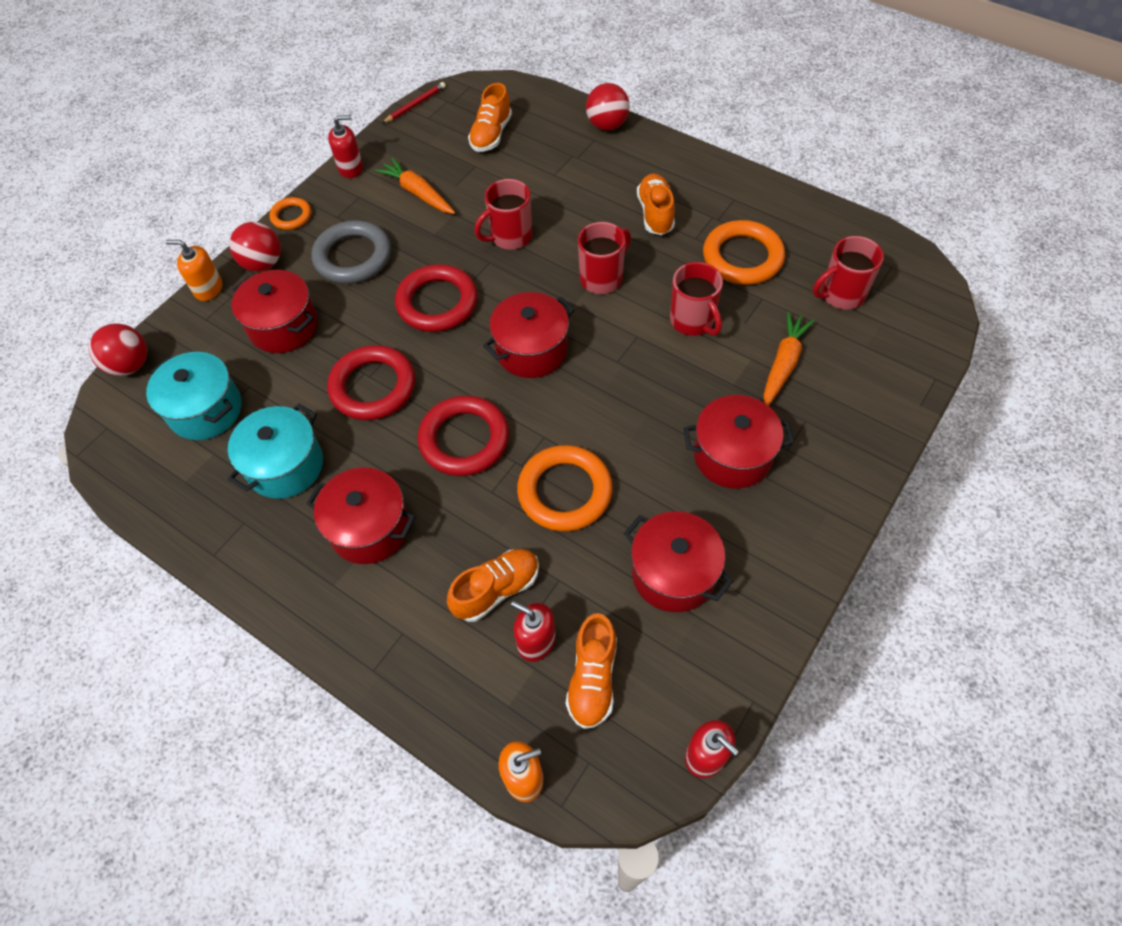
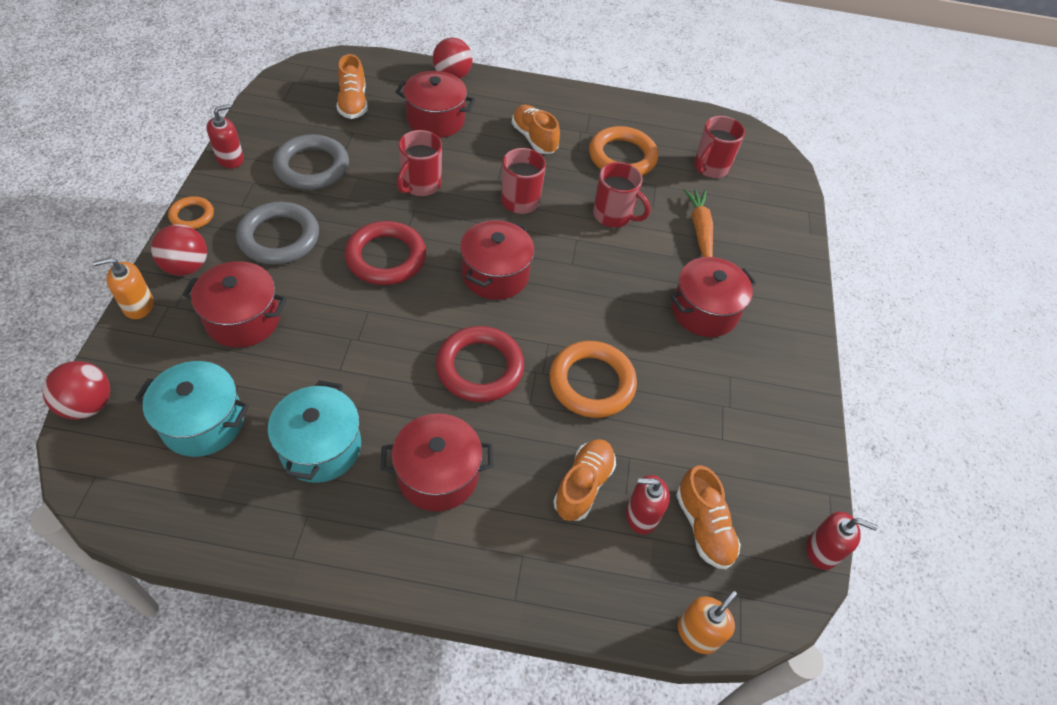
camera: 35 degrees left, 5 degrees down
(373, 387) = (367, 348): red ring -> none
(415, 105) = (264, 90): red pencil -> none
(418, 193) = (312, 167): orange carrot -> grey ring
(673, 574) = (715, 418): red pot -> red pot (435, 120)

